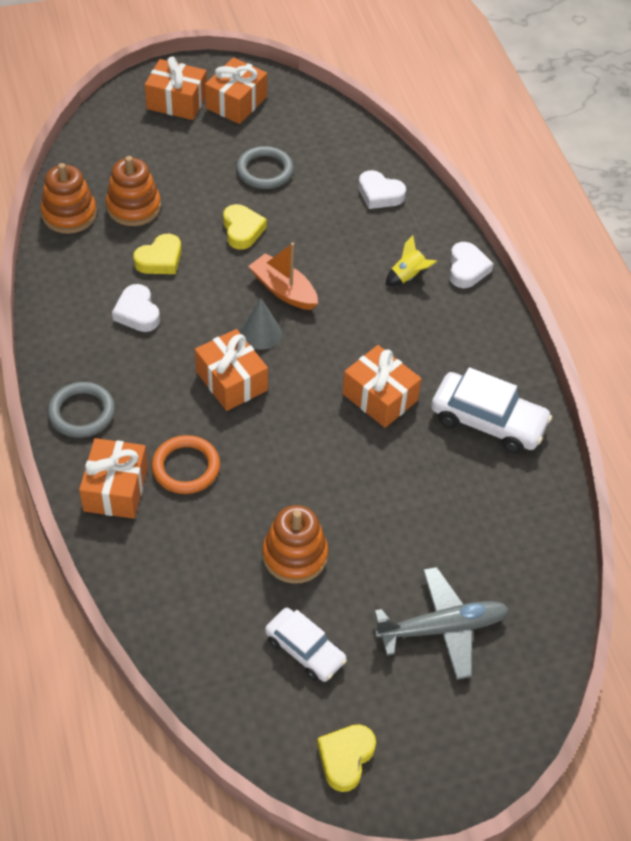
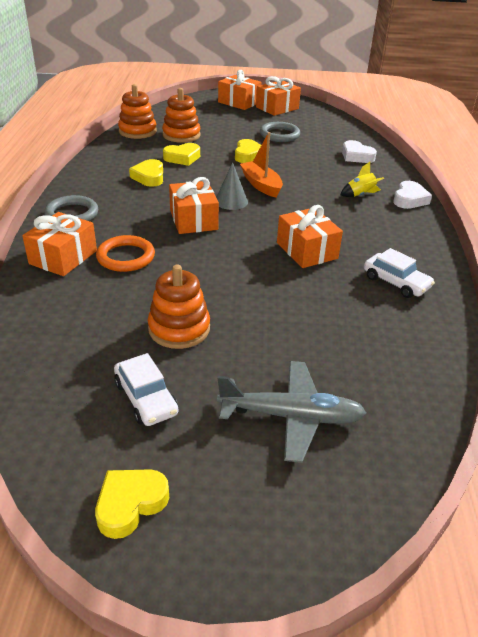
camera: 20 degrees right, 15 degrees down
(137, 313) = (149, 177): white heart -> yellow heart
(488, 421) = (396, 282): white car -> white car, size x0.65

